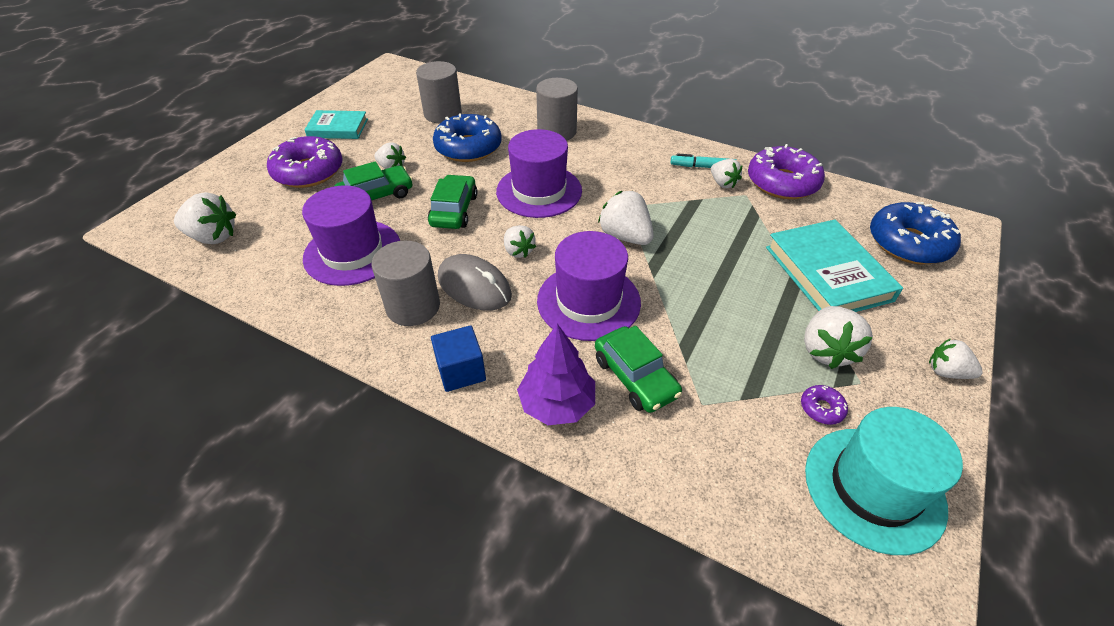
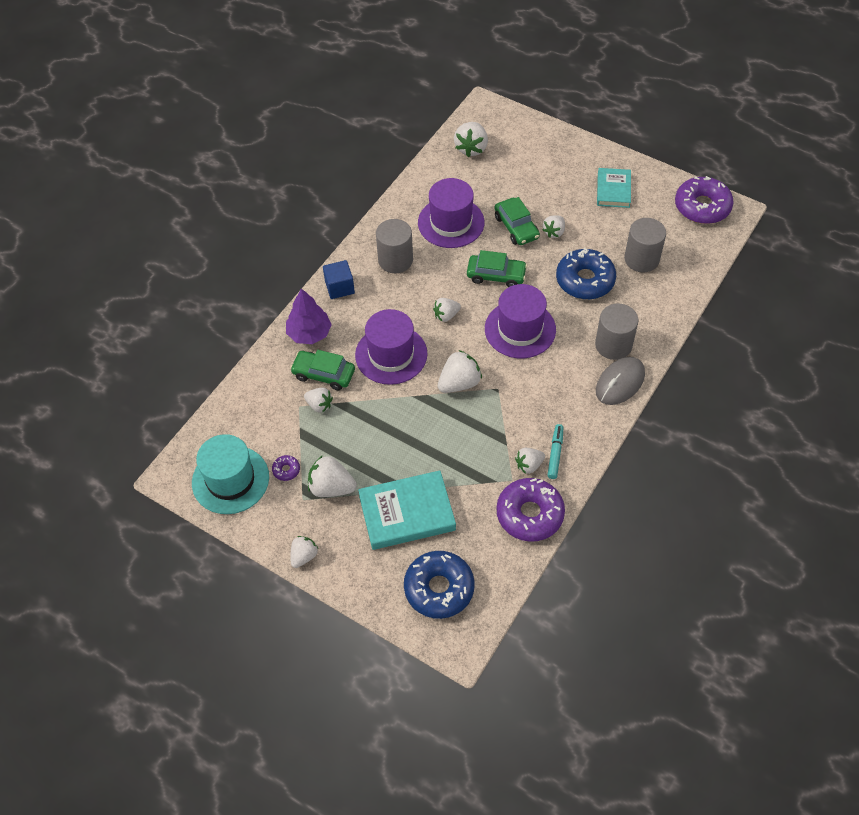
camera: 95 degrees right, 10 degrees up
(308, 171) = (548, 183): purple donut -> purple donut (702, 206)
(474, 286) = (411, 291): grey mouse -> grey mouse (620, 383)
(635, 377) = (323, 374): green car -> green car turned 45 degrees clockwise
(693, 377) = (319, 405): none -> white strawberry

